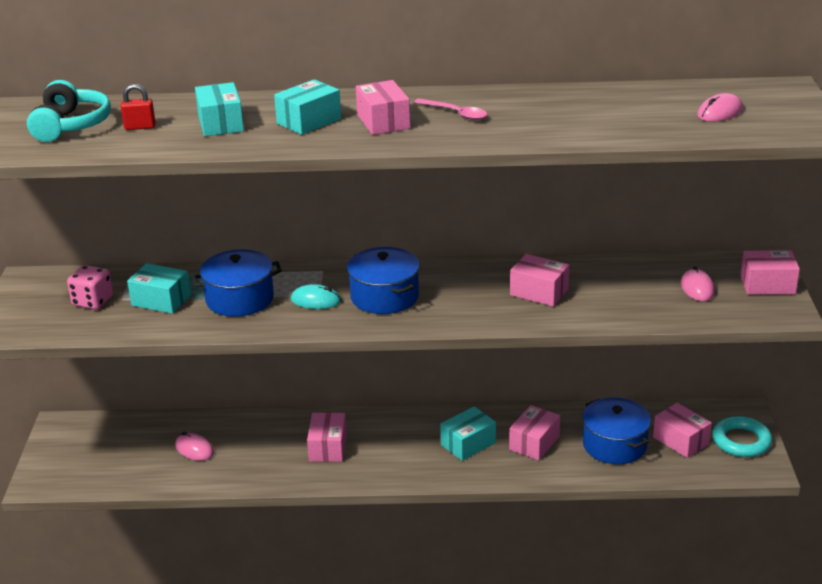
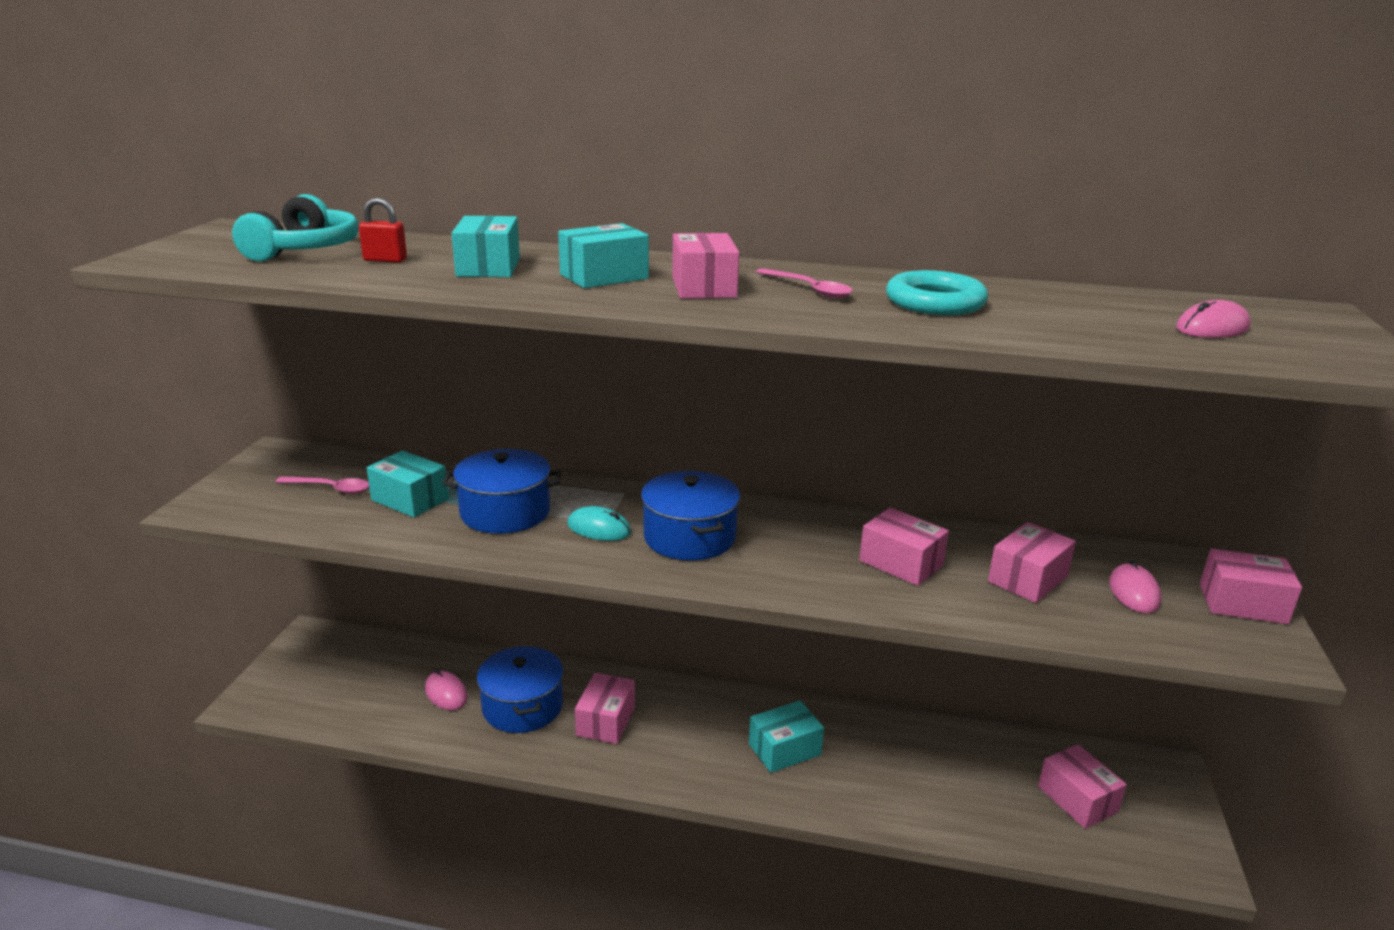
camera: 10 degrees right, 5 degrees down
(93, 301) = (330, 488): pink dice -> pink spoon
(534, 443) = (872, 764): pink box -> pink box (1027, 579)
(614, 445) = (982, 788): blue pot -> blue pot (522, 707)
(741, 441) = (1166, 817): turquoise ring -> turquoise ring (935, 302)

